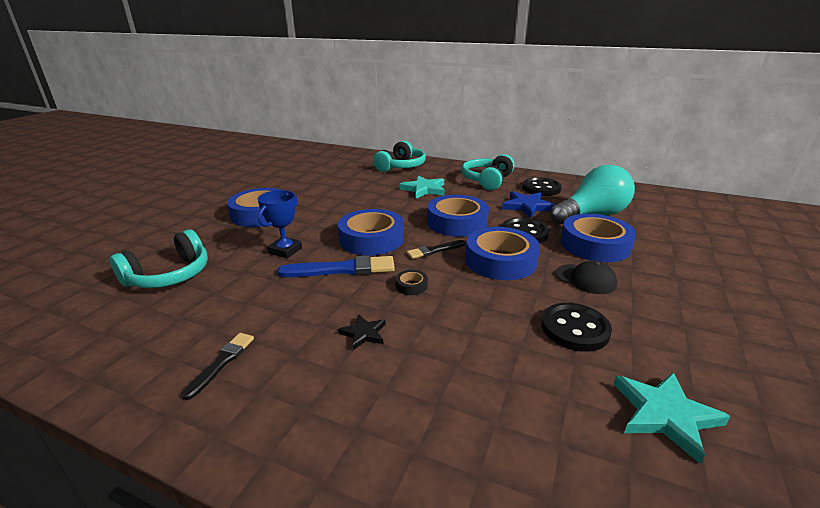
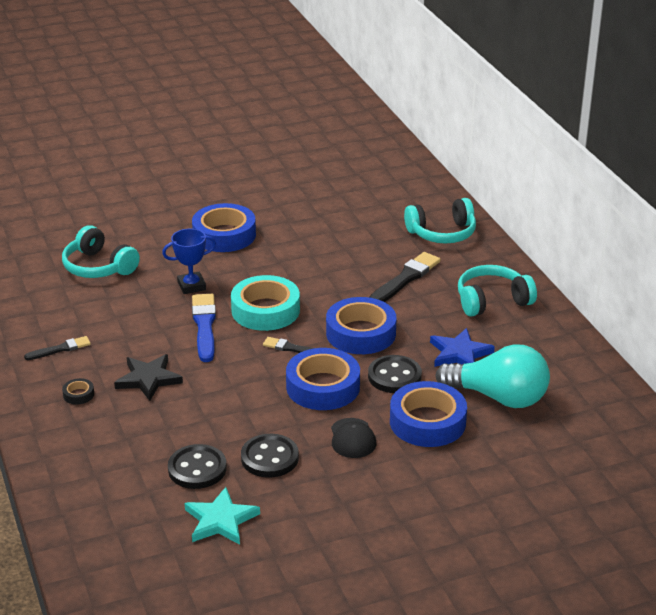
camera: 45 degrees right, 5 degrees up
(169, 275) = (98, 267): turquoise headphones -> turquoise headphones turned 45 degrees clockwise
(342, 269) = (204, 326): blue brush -> blue brush turned 135 degrees counterclockwise
(363, 333) = (148, 379): black star -> black star, size x1.70
(371, 239) = (265, 310): blue tape -> turquoise tape
(411, 286) = (226, 366): black tape -> black tape (78, 394)
(424, 189) = (405, 279): turquoise star -> black brush
(541, 188) = (525, 342): black button -> black button (197, 469)

